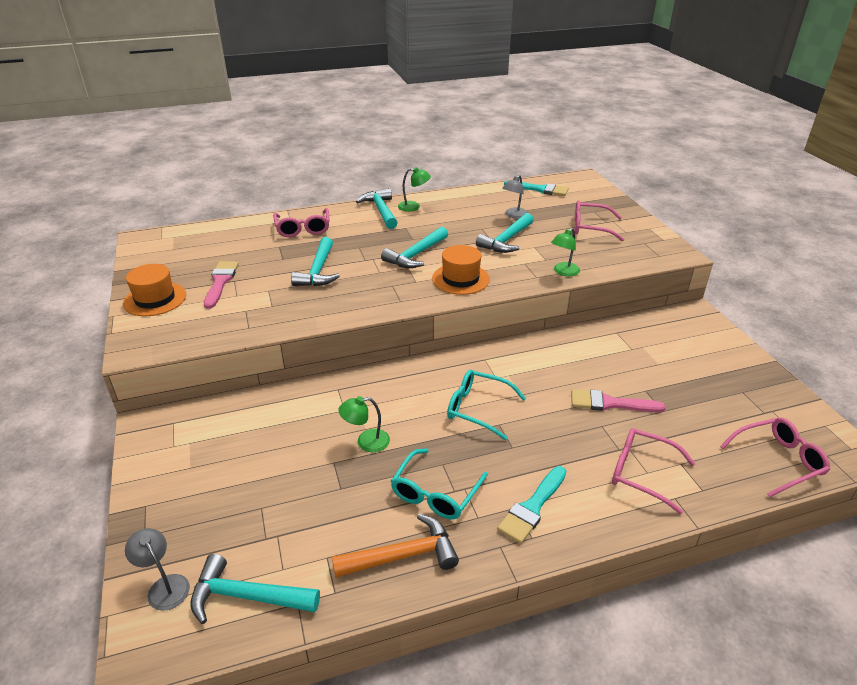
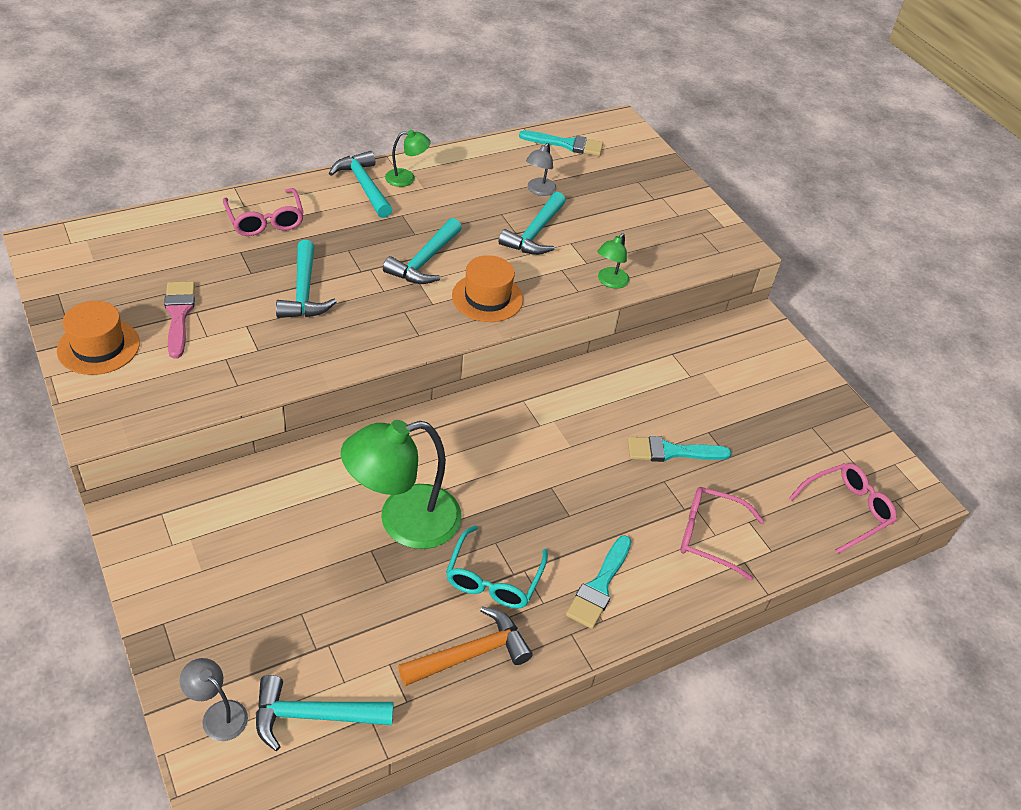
camera: 15 degrees left, 10 degrees up
(366, 442) = (403, 521): green lamp -> green lamp, size x2.14
(478, 408) = (525, 468): turquoise glasses -> none
(590, 227) = (636, 209): pink glasses -> none
(610, 403) = (671, 451): pink brush -> turquoise brush

